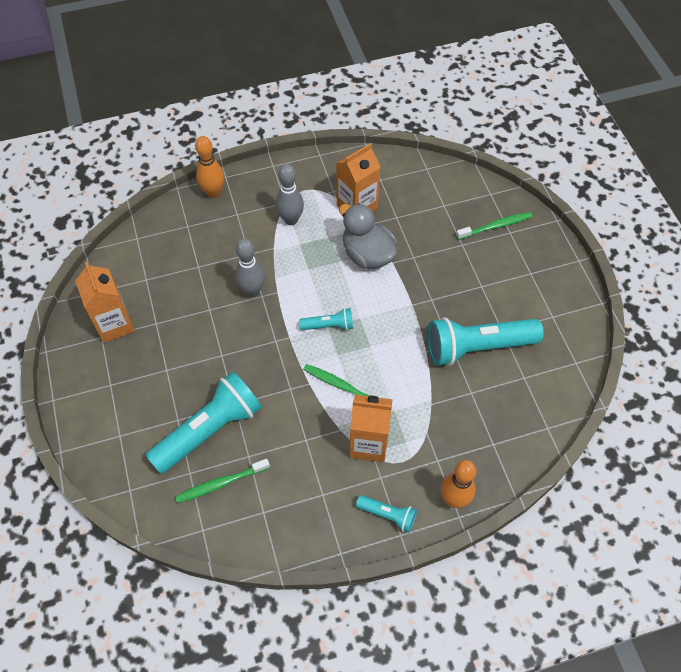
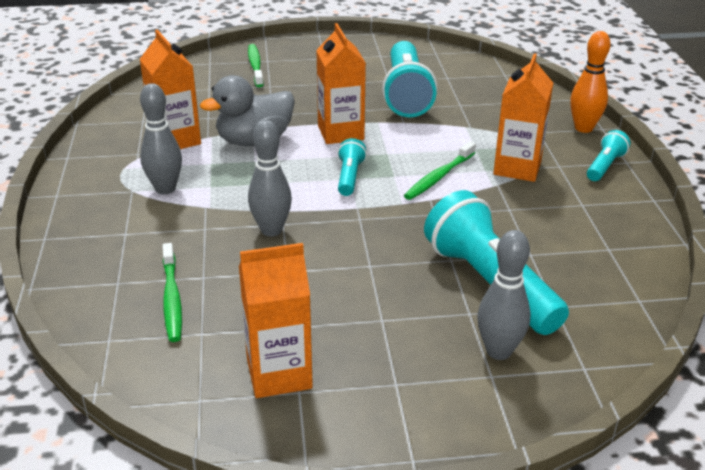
camera: 80 degrees left, 25 degrees down
(141, 438) = (498, 351): none -> grey bowling pin
(213, 193) = (68, 251): orange bowling pin -> none
(221, 483) = (571, 279): green toothbrush -> green toothbrush (172, 298)
(395, 309) = (340, 133): none -> orange carton

